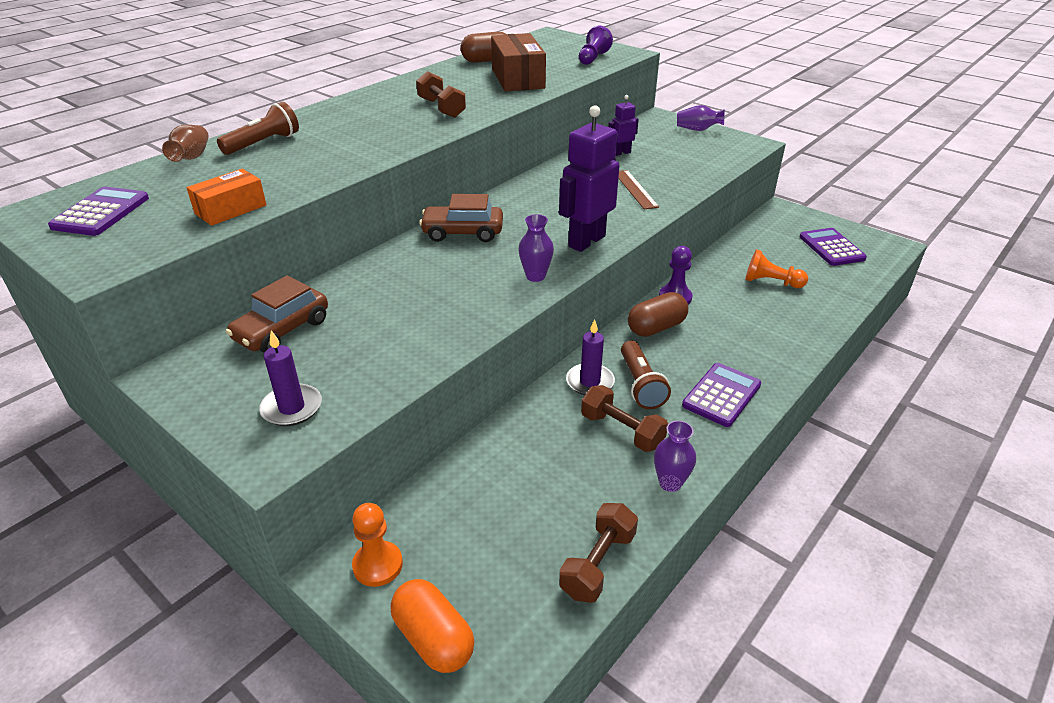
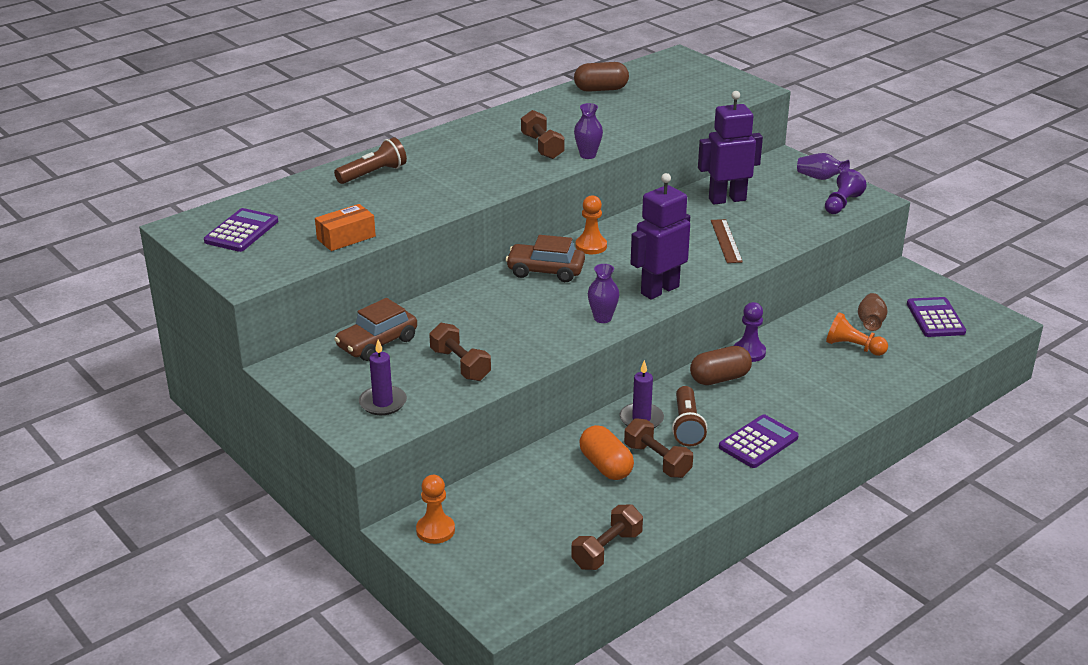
camera: 10 degrees right, 5 degrees down
(191, 157) = (310, 183): brown vase -> brown vase (870, 322)
(384, 347) = (460, 365): none -> brown dumbbell
(433, 638) = (471, 579): orange capsule -> orange capsule (606, 466)
(504, 204) = (591, 246): none -> orange pawn
(518, 78) = (627, 115): brown box -> none
(593, 58) = (714, 94): purple pawn -> purple pawn (841, 204)
(621, 153) = (727, 199): purple robot -> purple robot, size x1.91
(670, 483) = (685, 503): purple vase -> purple vase (588, 155)

